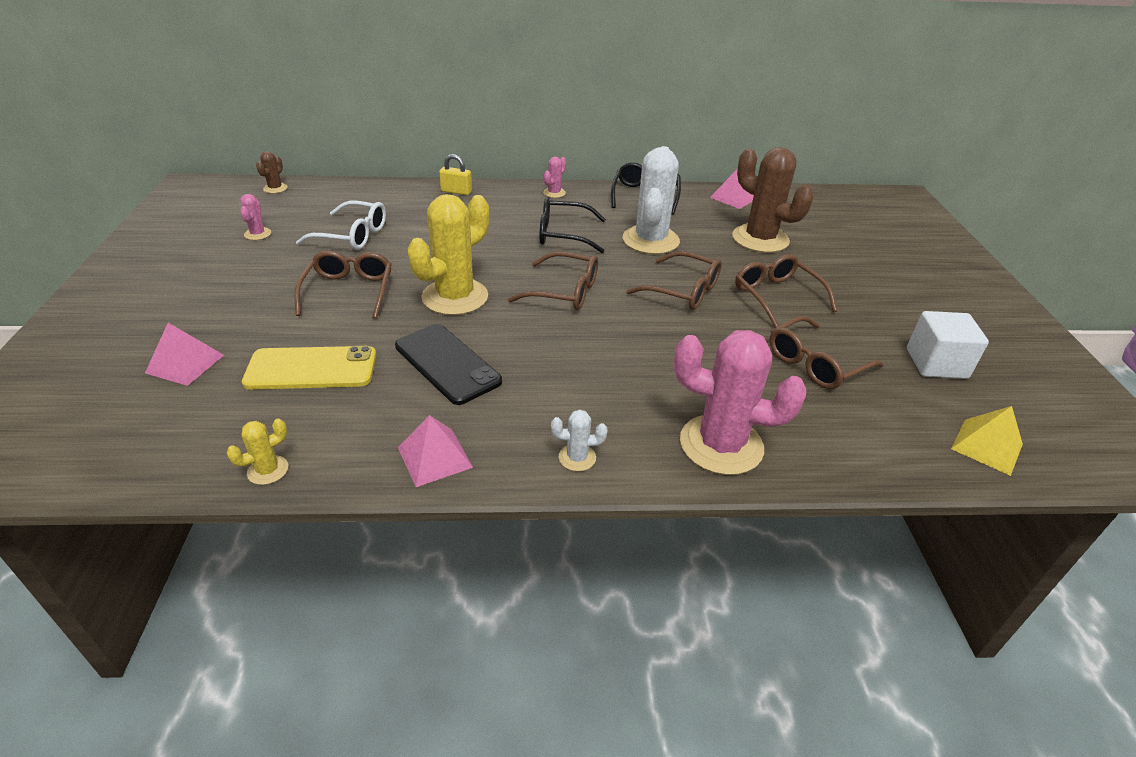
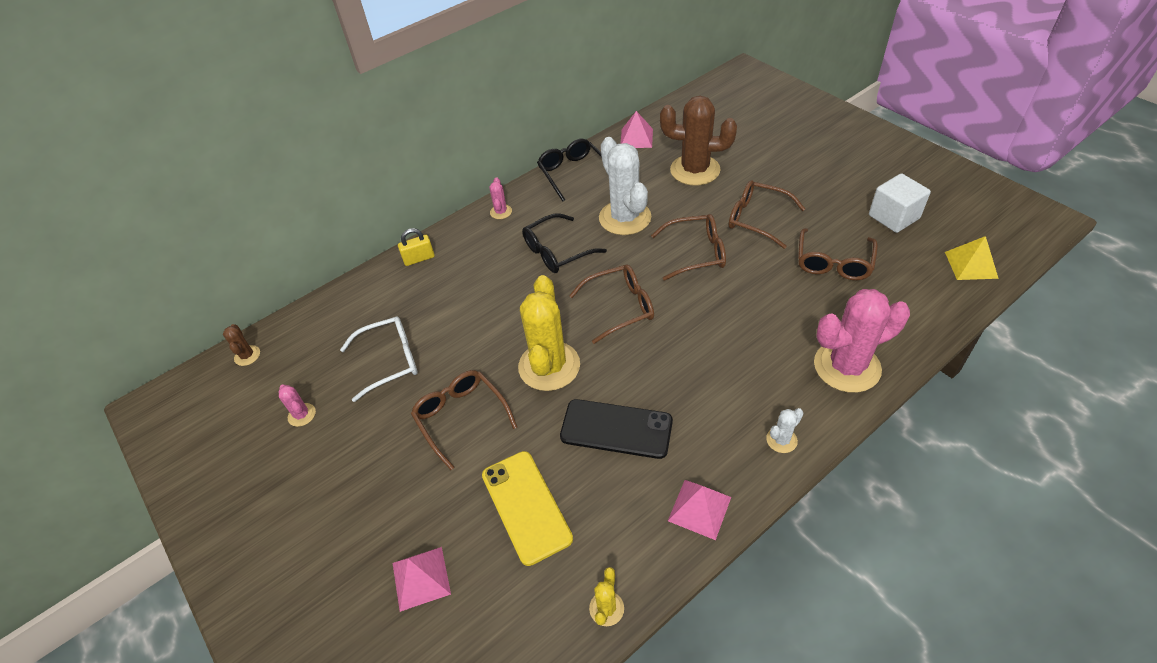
camera: 30 degrees left, 10 degrees up
(311, 368) = (526, 506): yellow phone -> yellow phone turned 75 degrees counterclockwise

